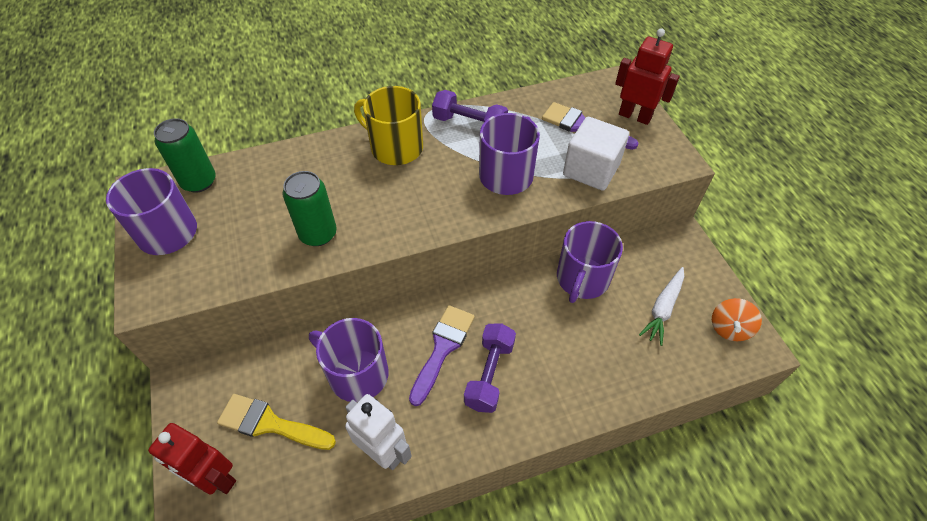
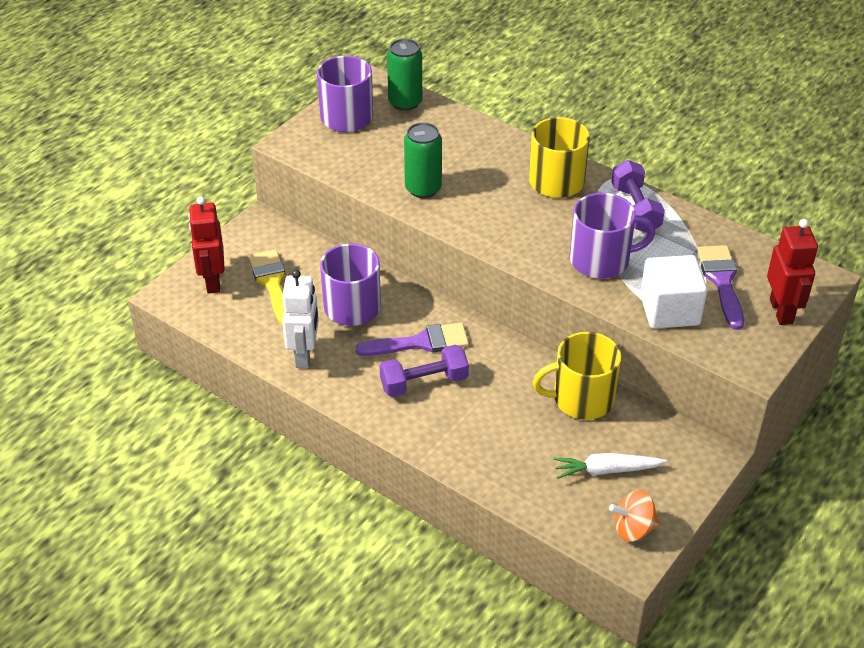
camera: 55 degrees right, 10 degrees down
(582, 279) = (581, 399): purple mug -> yellow mug

